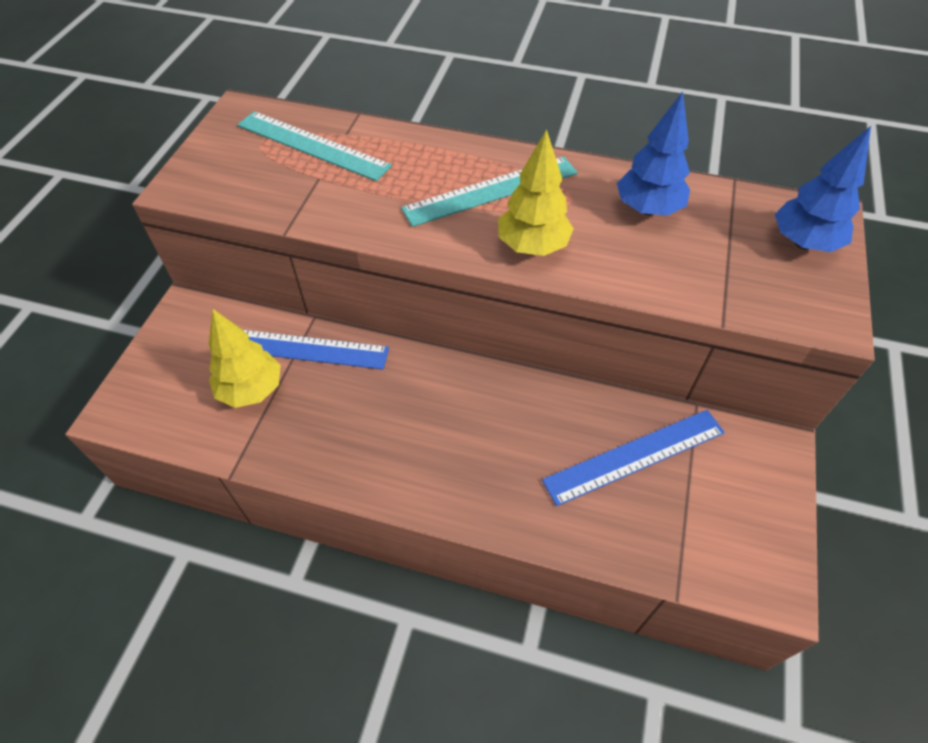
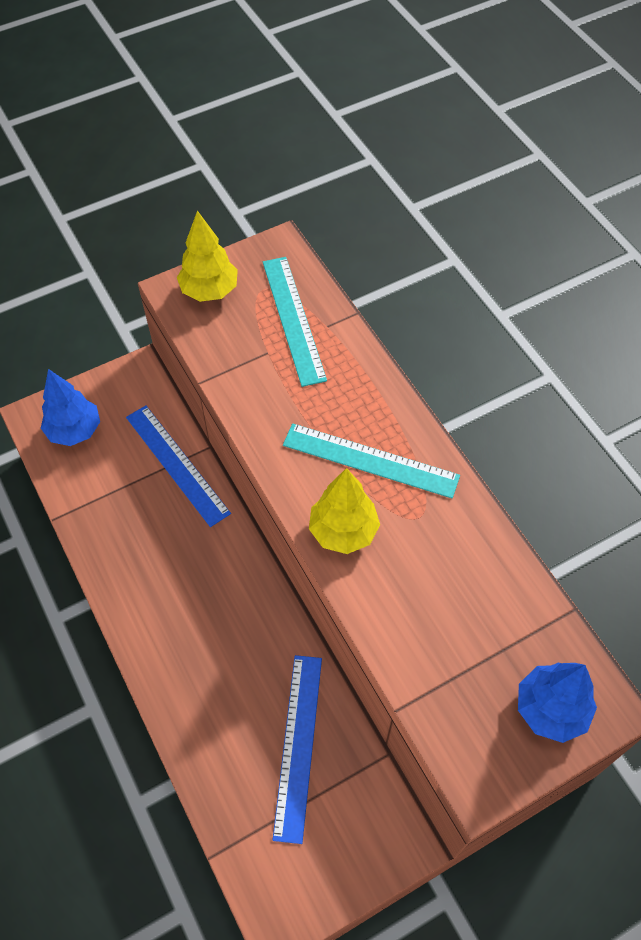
camera: 45 degrees right, 5 degrees up
(251, 390) = (119, 469): yellow tree -> yellow tree (209, 291)
(635, 456) = (298, 745): blue ruler -> blue ruler turned 75 degrees clockwise
(647, 209) = (466, 574): blue tree -> blue tree (74, 431)

